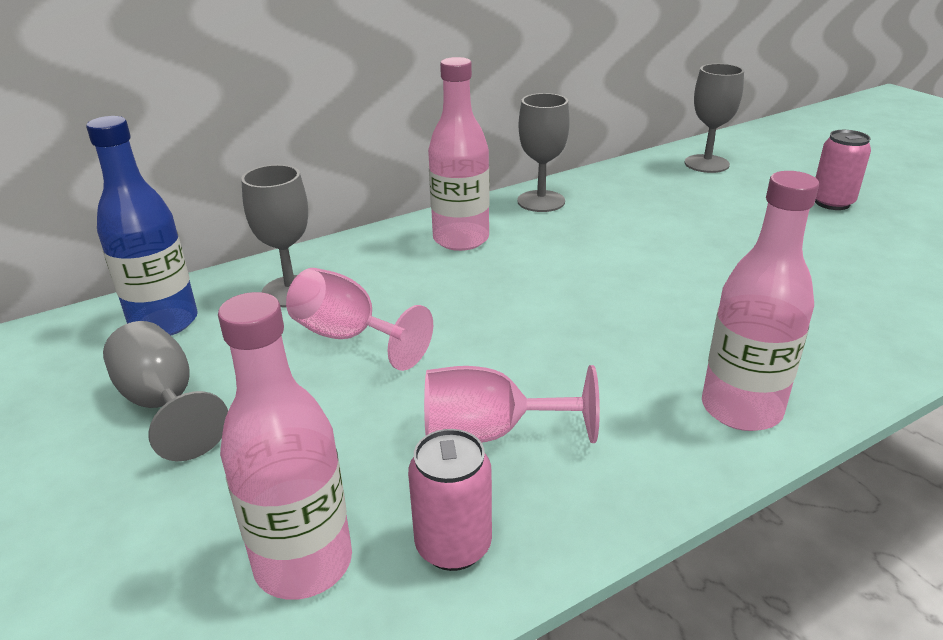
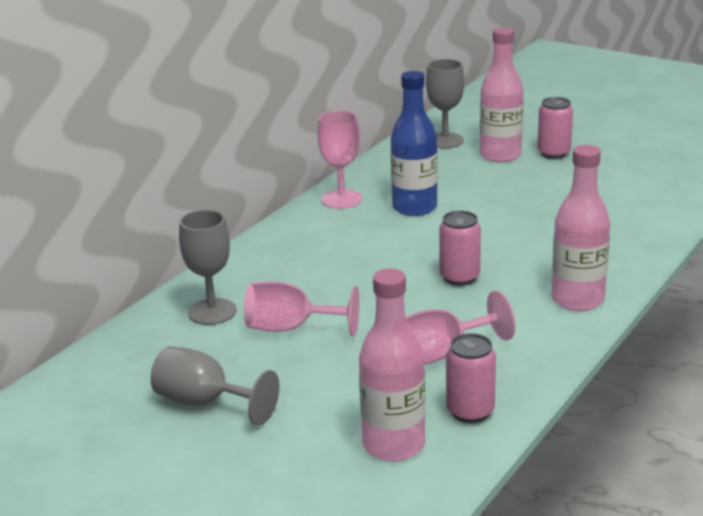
camera: 25 degrees left, 5 degrees down
(164, 322) = (136, 357): blue bottle -> blue bottle (414, 208)
(461, 239) = (306, 243): pink bottle -> pink bottle (500, 155)
(541, 201) = (341, 199): grey goblet -> pink goblet
(600, 328) = (459, 277): none -> pink can

